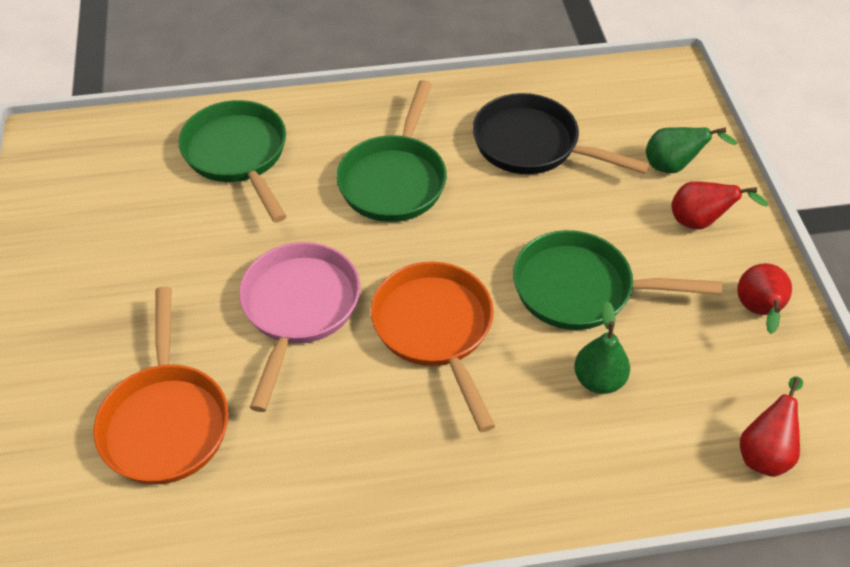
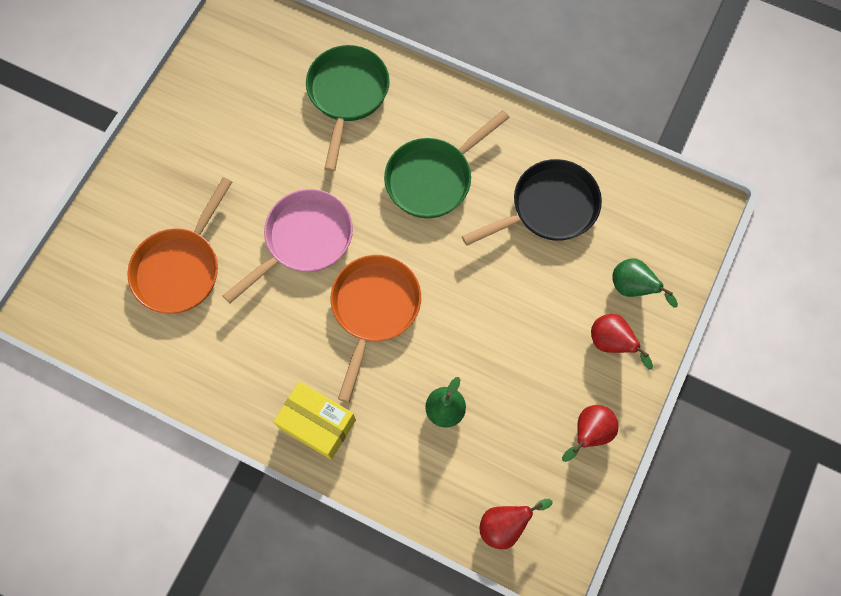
camera: 35 degrees right, 20 degrees up
(471, 484) = (317, 424): none -> yellow box
(532, 145) = (548, 208): black pan -> black pan turned 90 degrees clockwise
(581, 289) = (487, 340): green pan -> none

